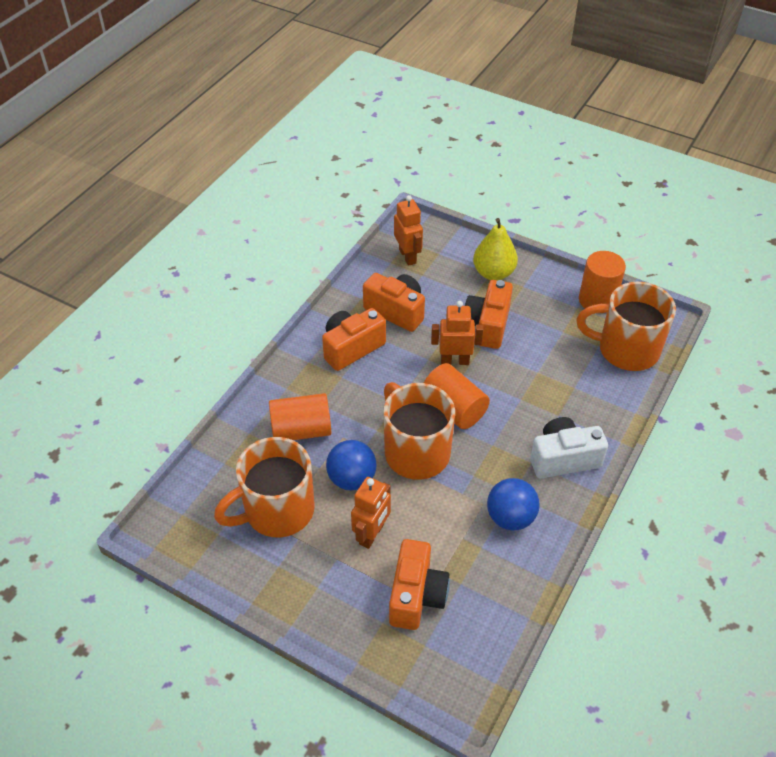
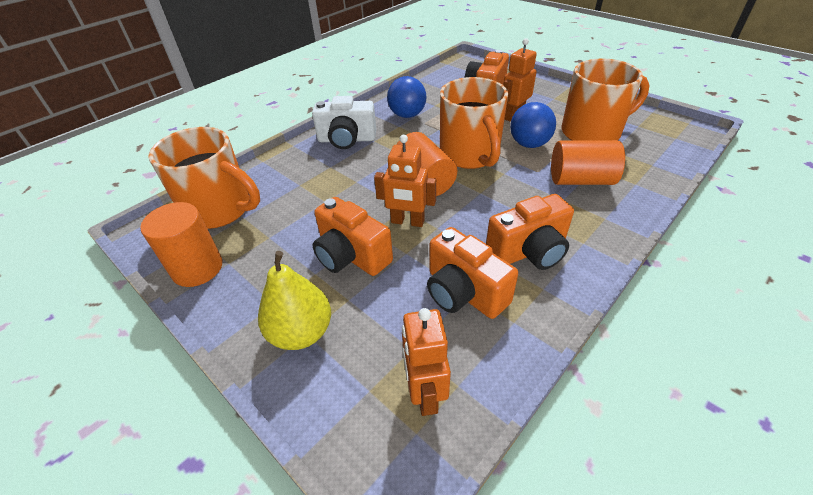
camera: 165 degrees left, 5 degrees down
(487, 325) = (351, 256): orange camera -> orange camera turned 105 degrees clockwise

